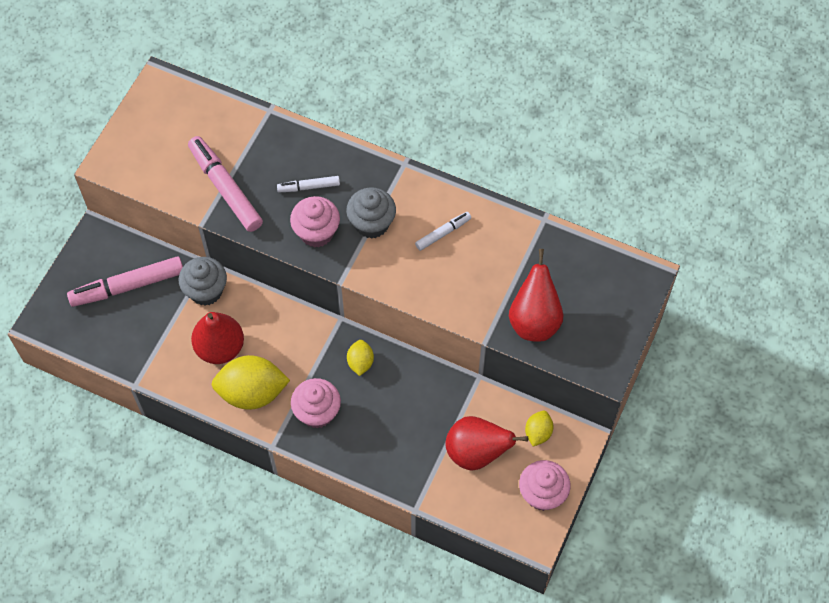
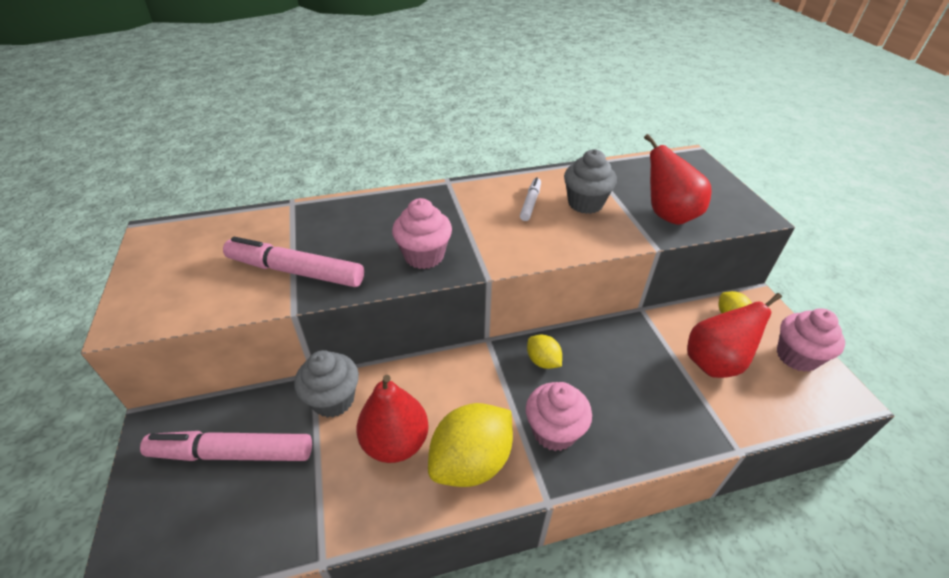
camera: 40 degrees left, 20 degrees down
(128, 286) = (232, 453): pink marker -> pink marker turned 60 degrees clockwise
(309, 187) = (382, 231): white marker -> none
(372, 224) = (466, 226): grey cupcake -> grey cupcake (585, 203)

